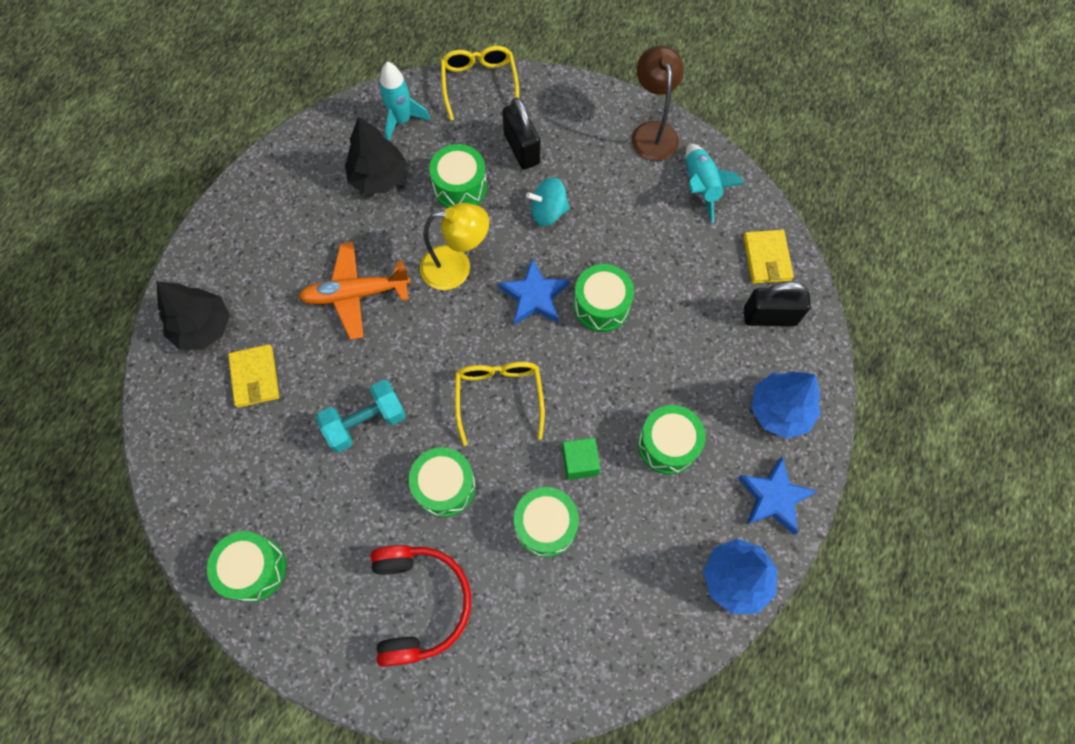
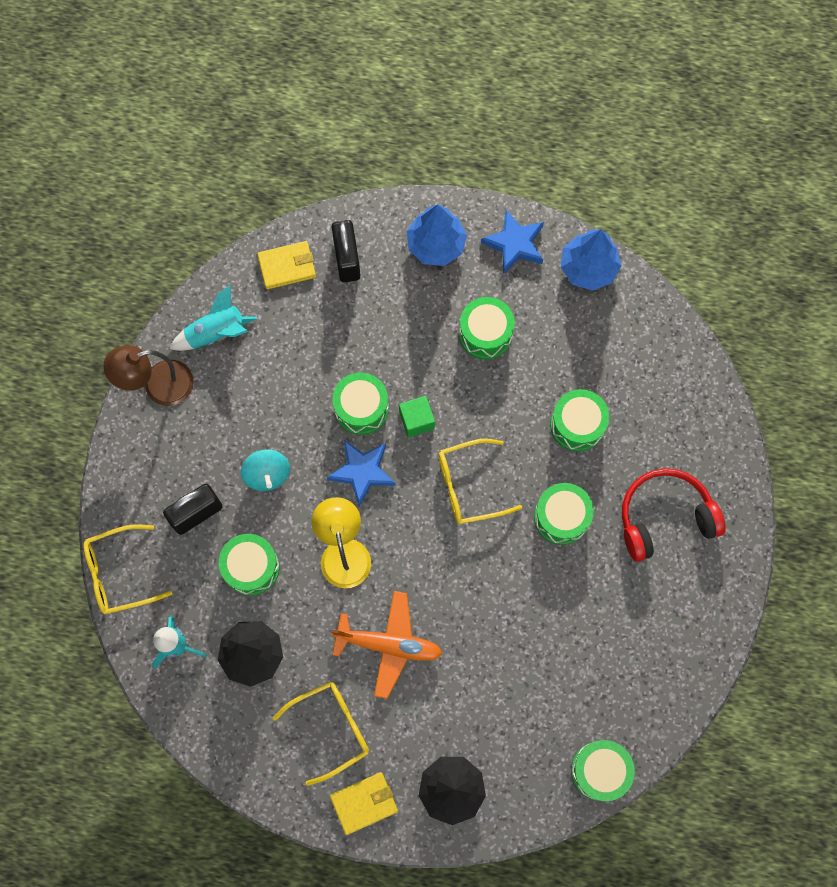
camera: 100 degrees left, 5 degrees up
(254, 569) = (668, 667): green drum -> green drum (600, 771)
(255, 377) = (493, 720): yellow wallet -> yellow wallet (364, 803)
(292, 232) = (331, 728): none -> yellow glasses
(355, 294) = (389, 645): orange plane -> orange plane turned 60 degrees counterclockwise
(366, 422) = (517, 602): turquoise dumbbell -> none
(579, 462) = (516, 405): green cube -> green cube (416, 420)

